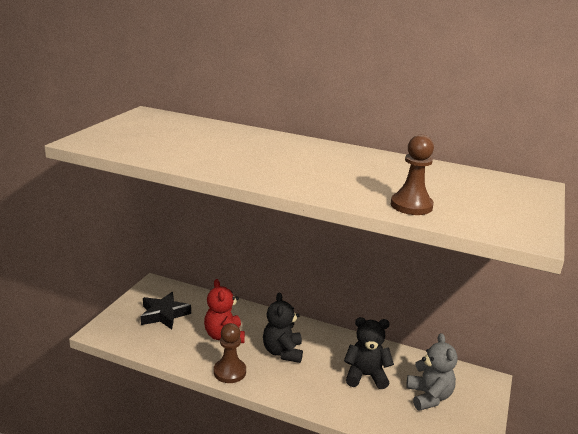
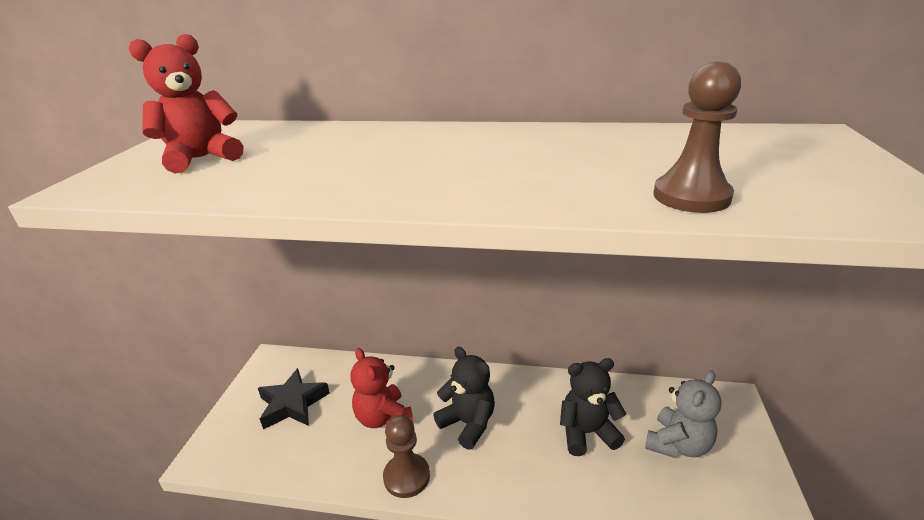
camera: 10 degrees left, 5 degrees up
(146, 135) = (201, 159): none -> red teddy bear
(282, 352) = (468, 423): black teddy bear -> black teddy bear turned 150 degrees clockwise
(429, 397) = (678, 444): grey teddy bear -> grey teddy bear turned 60 degrees clockwise

